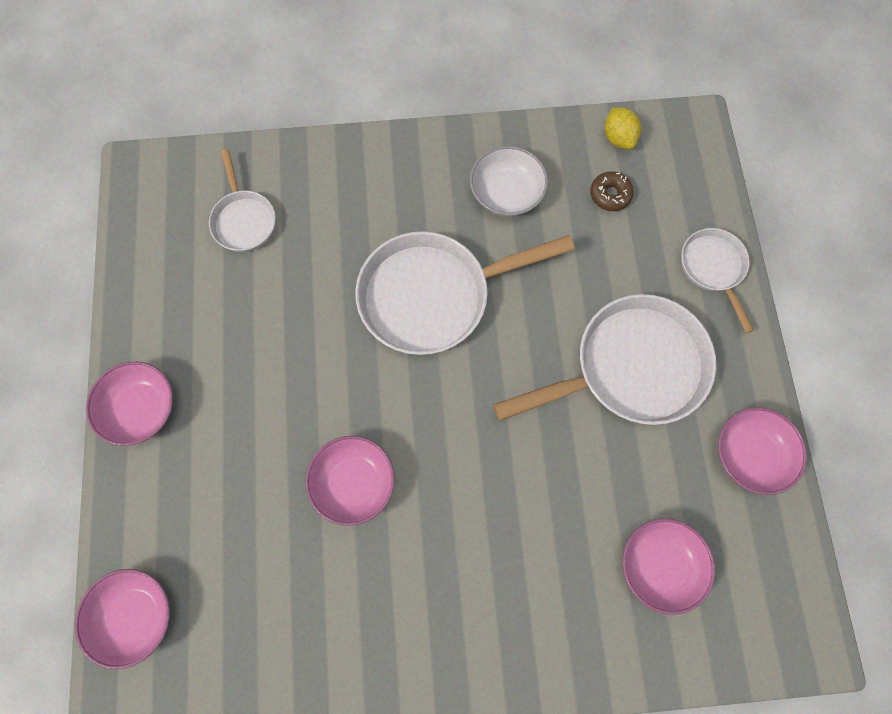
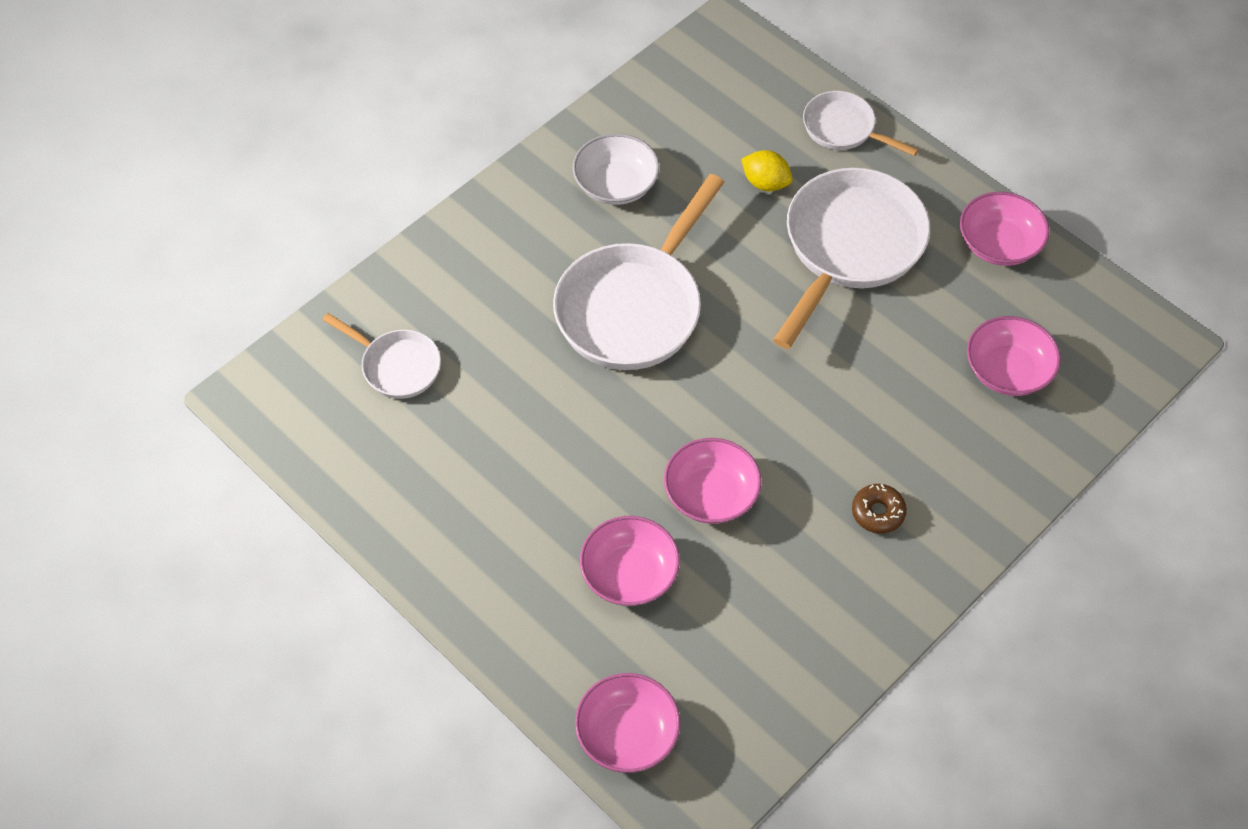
camera: 40 degrees left, 15 degrees down
(141, 408) = (461, 580): pink bowl -> pink bowl (629, 574)
(610, 195) = (706, 128): brown donut -> brown donut (878, 513)
(618, 138) = (669, 79): yellow lemon -> yellow lemon (765, 183)

